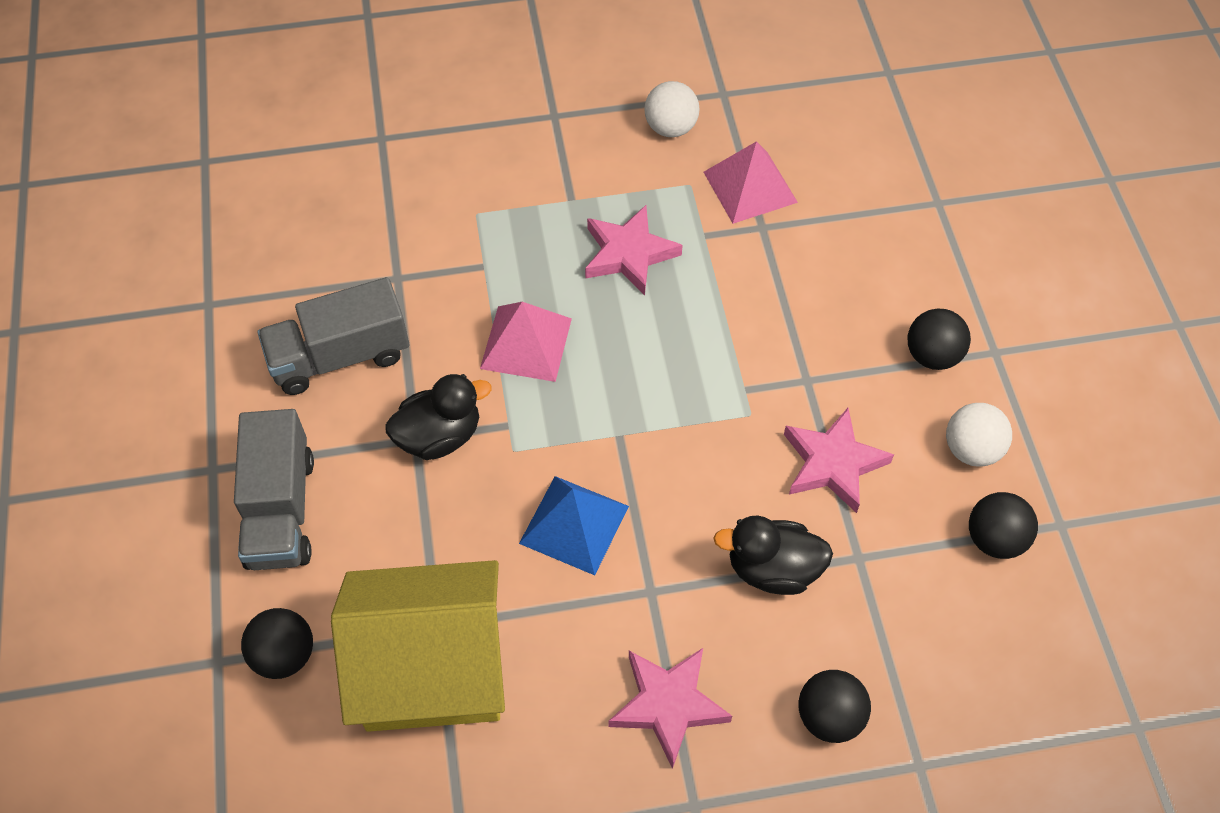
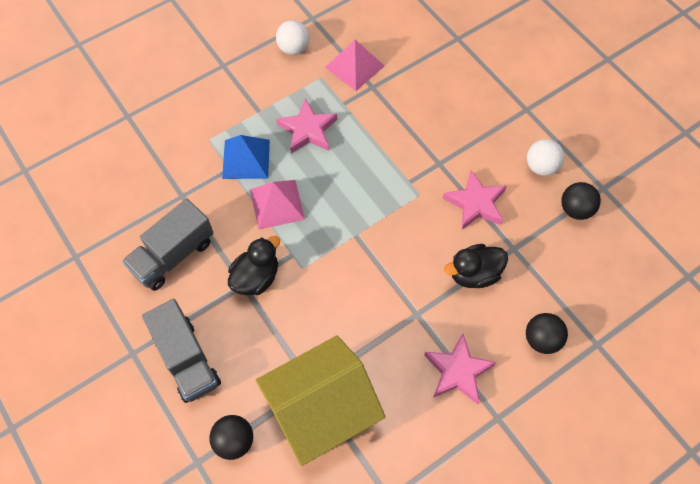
camera: 25 degrees left, 5 degrees up
(574, 524) = (357, 295): blue pyramid -> blue pyramid (246, 159)
(932, 355) = (496, 124): black ball -> none

